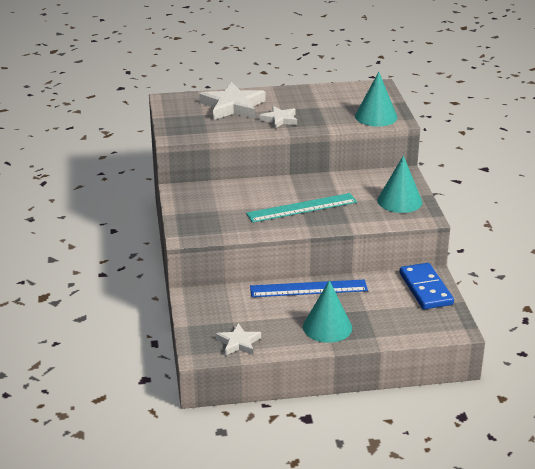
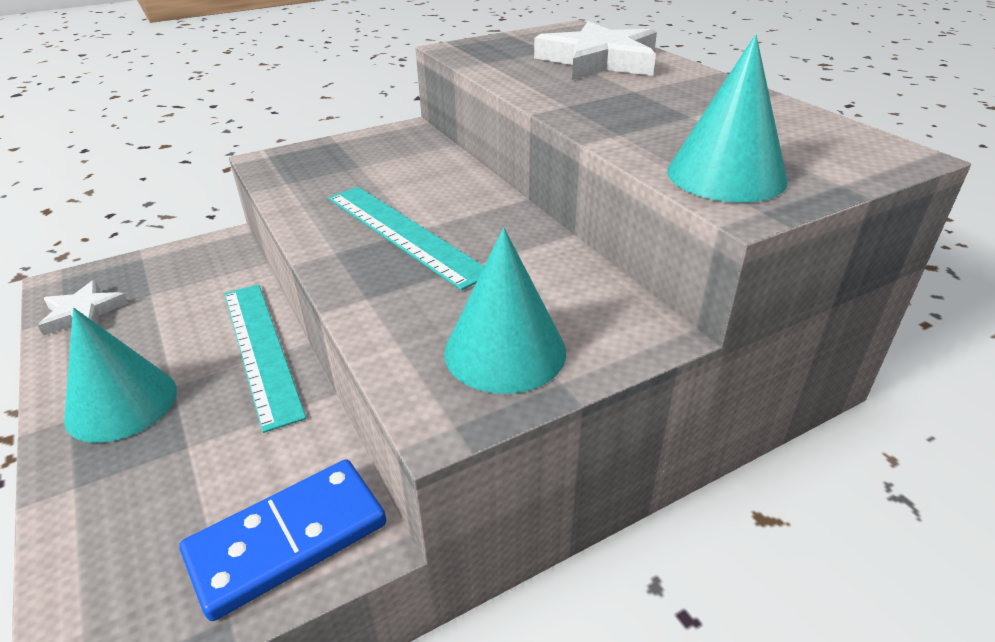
camera: 70 degrees right, 5 degrees up
(279, 120) = (589, 96): white star -> none
(308, 289) = (260, 350): blue ruler -> turquoise ruler

